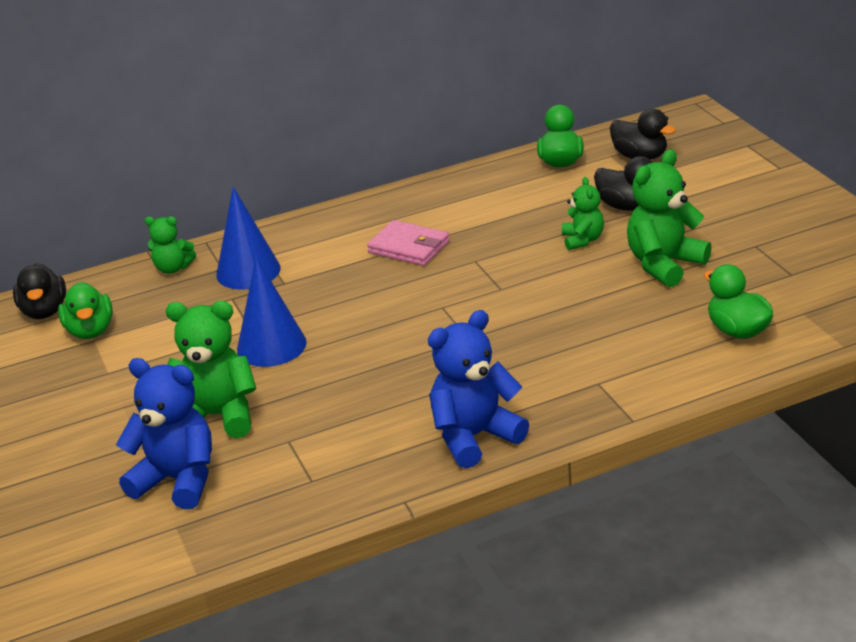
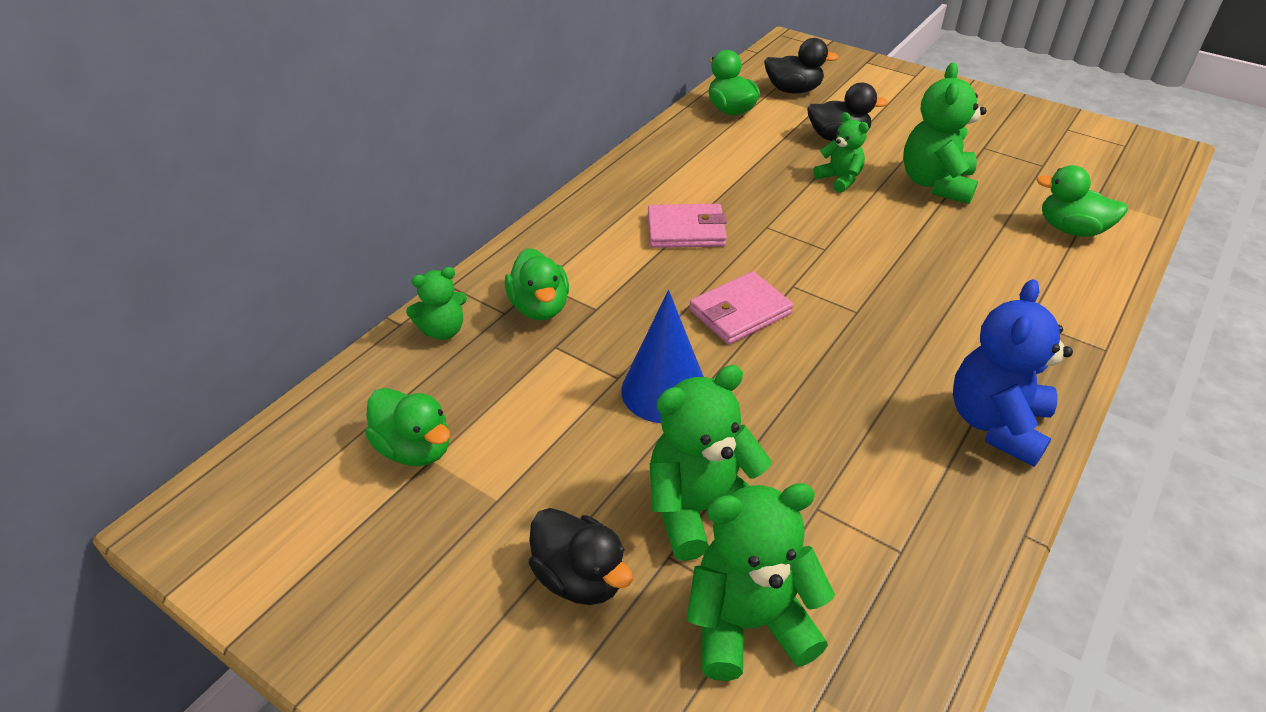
camera: 35 degrees left, 10 degrees up
(44, 311) = (322, 442): black duck -> black duck (580, 577)
(178, 480) = (748, 623): blue teddy bear -> green teddy bear
(248, 271) = (540, 307): blue cone -> green duck
(381, 313) = (740, 312): none -> pink wallet

